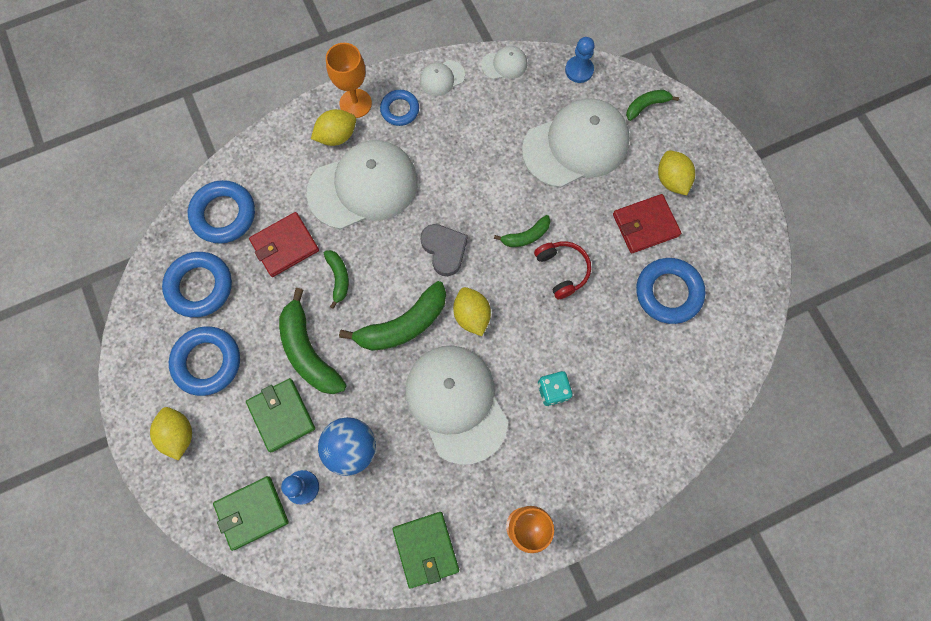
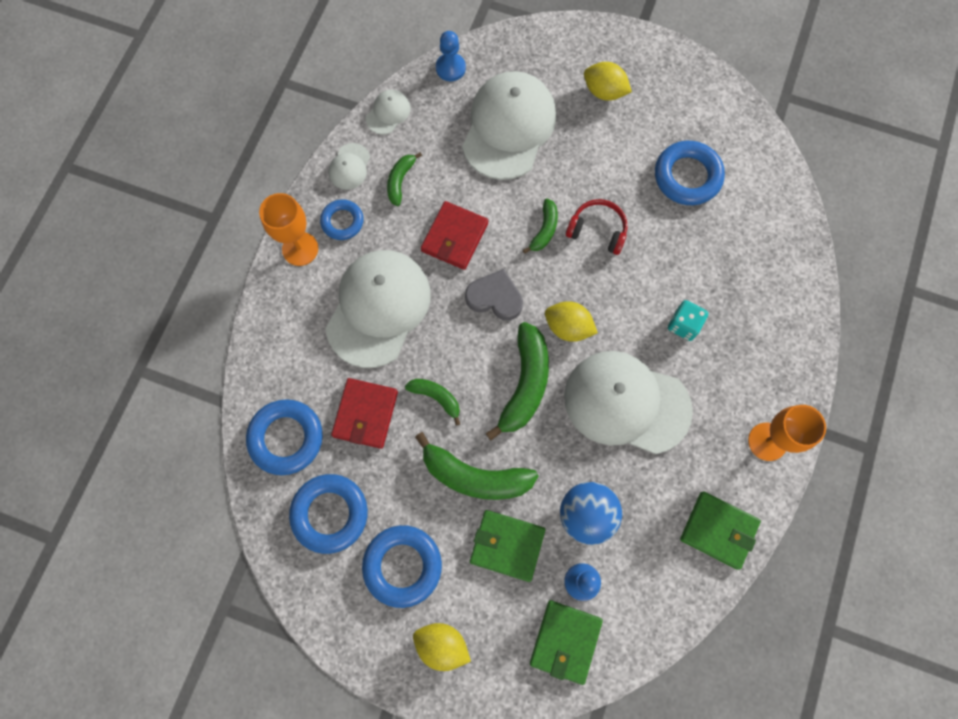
camera: 45 degrees left, 0 degrees up
(337, 136) = (313, 288): yellow lemon -> none
(645, 225) = (620, 142): red wallet -> red wallet (454, 237)
(646, 106) = (529, 52): green banana -> green banana (400, 181)

